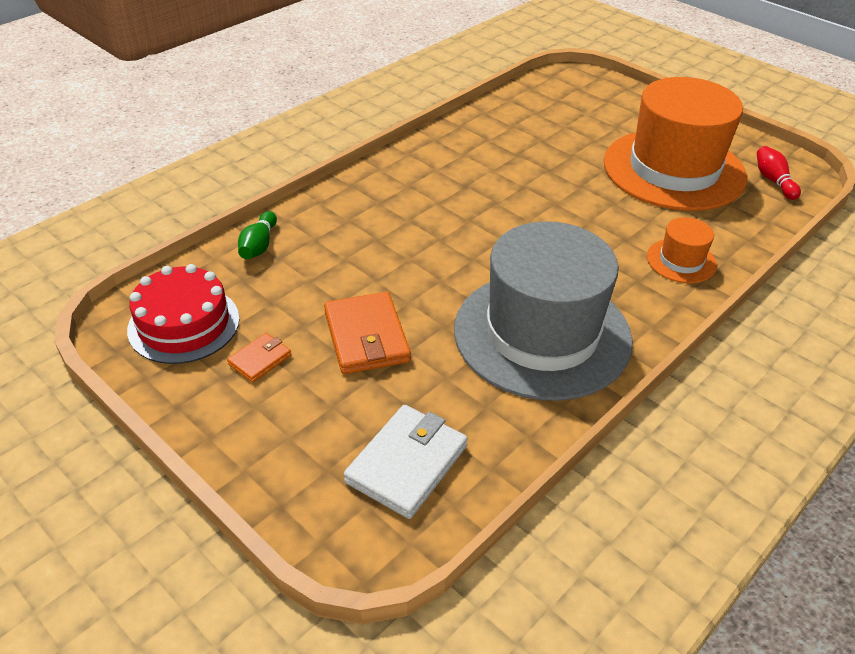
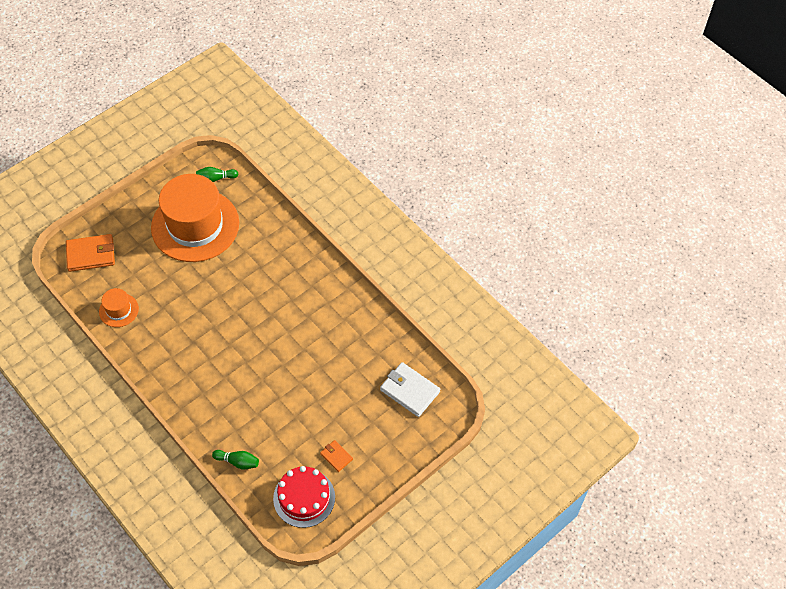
camera: 85 degrees left, 15 degrees up
(366, 337) = (324, 404): orange wallet -> orange wallet (91, 254)
(542, 334) = (331, 322): grey hat -> none
(681, 261) = (282, 245): orange hat -> orange hat (118, 310)
(773, 181) = (215, 178): red bowling pin -> green bowling pin

